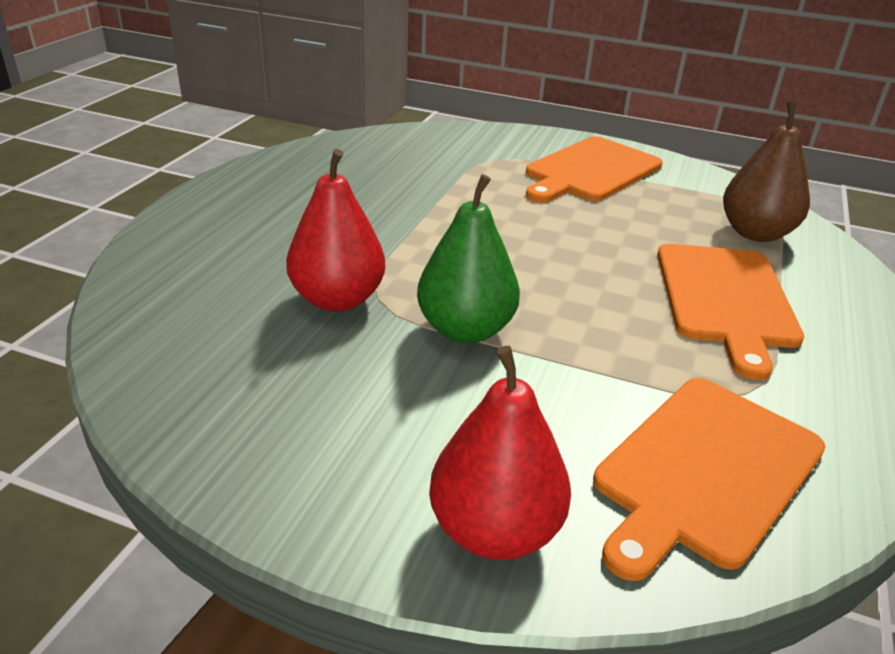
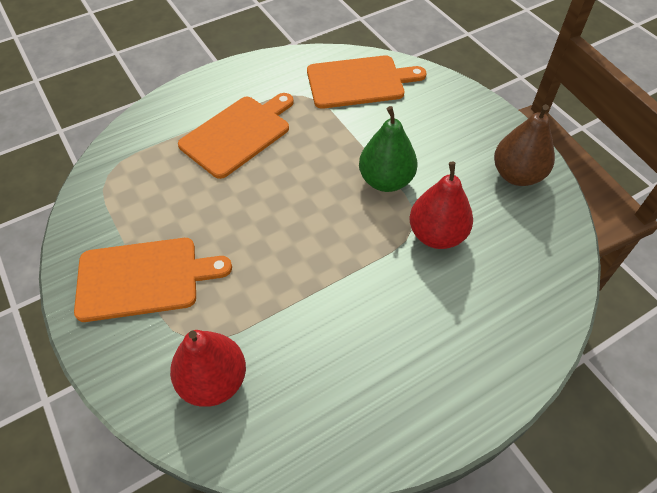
camera: 140 degrees left, 20 degrees up
(494, 530) = (451, 100): red pear -> red pear (213, 381)
(755, 233) = (145, 162): brown pear -> brown pear (517, 175)

